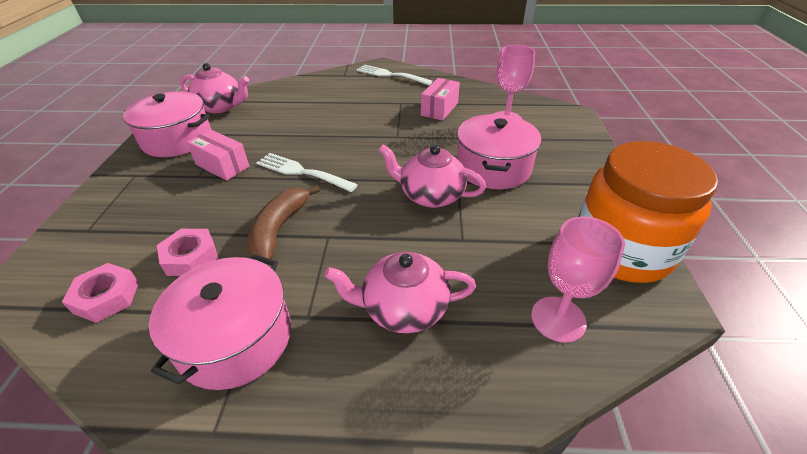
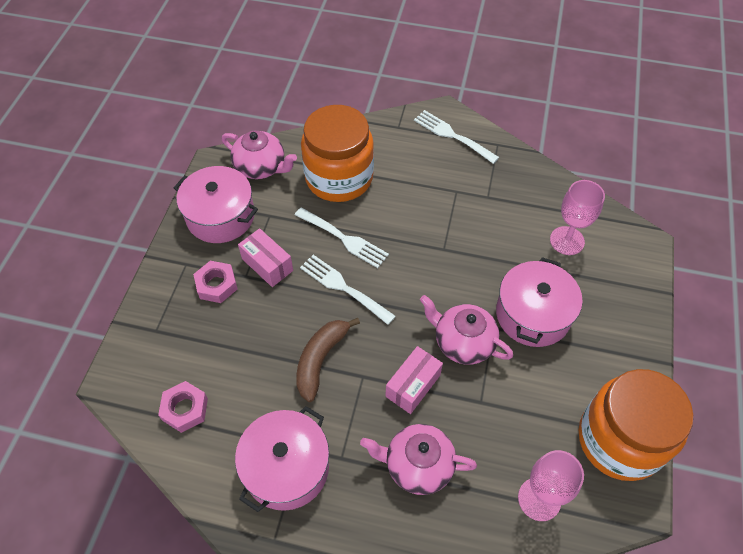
camera: 10 degrees right, 15 degrees up
(191, 257) = (246, 379): pink nut -> pink nut (216, 285)
(294, 106) = (339, 178): none -> orange jar
(300, 140) = (343, 238): none -> white fork
(439, 109) = (497, 210): pink box -> pink box (413, 385)

